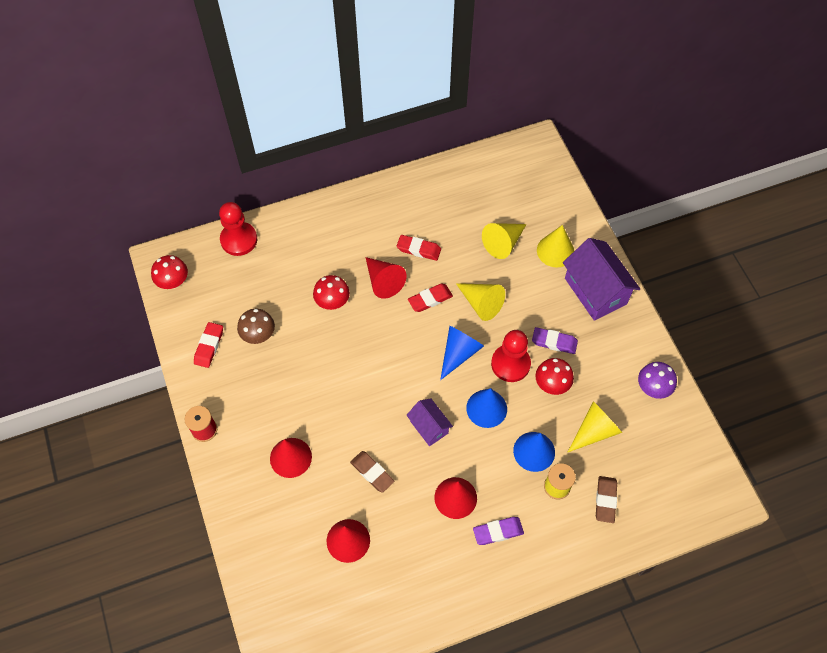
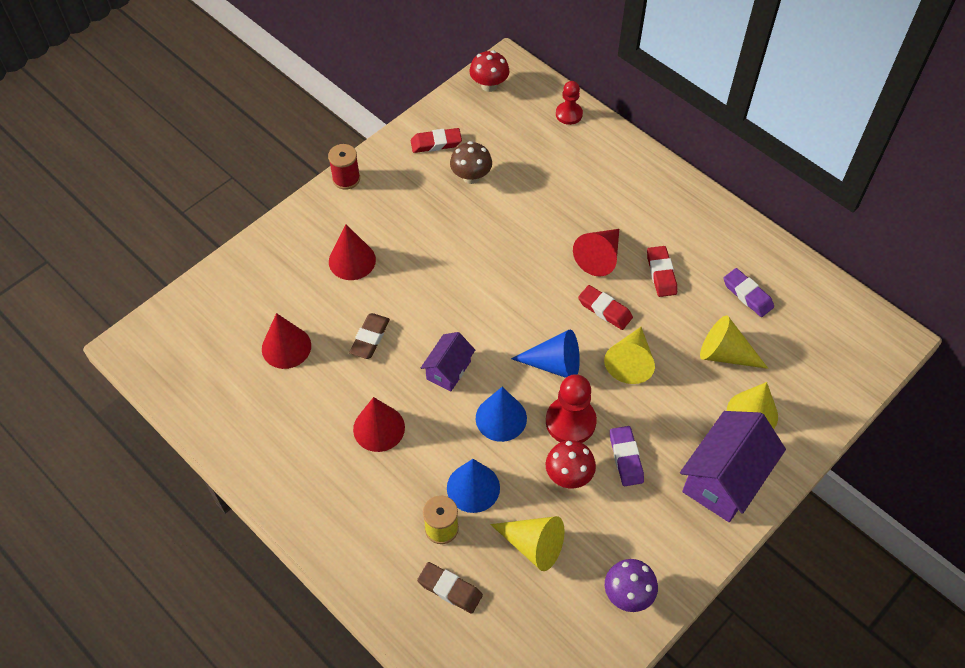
camera: 65 degrees right, 5 degrees down
(239, 240) = (569, 114): red pawn -> red pawn, size x0.64
(332, 302) = (546, 222): red mushroom -> none
(498, 532) = (358, 486): purple eraser -> purple eraser (747, 295)
(605, 500) = (450, 589): brown eraser -> brown eraser turned 45 degrees clockwise

